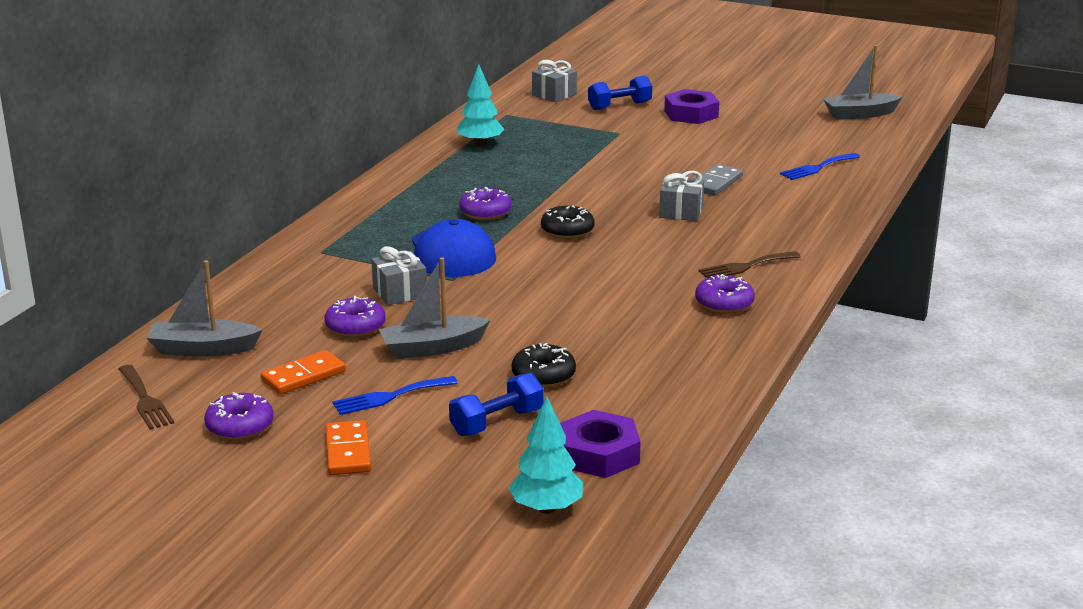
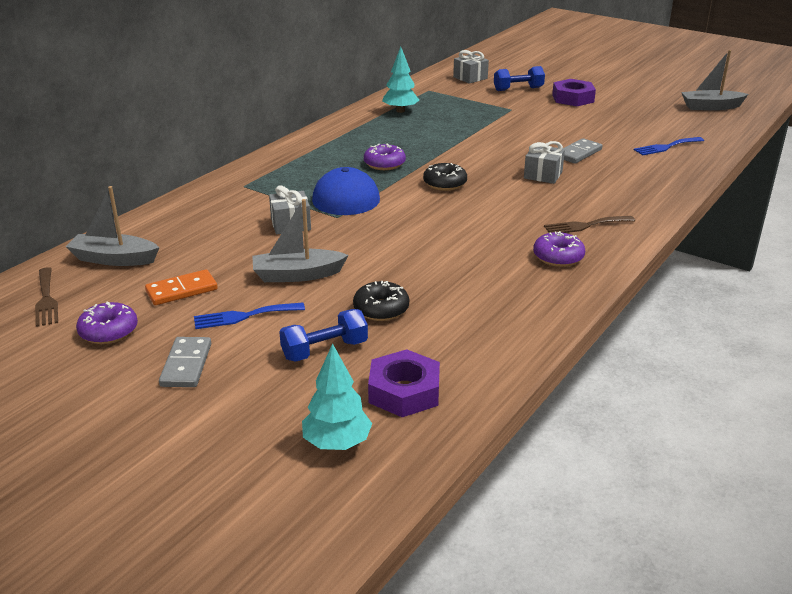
camera: 10 degrees right, 5 degrees up
(348, 451) = (186, 365): orange domino -> grey domino
(355, 327) = (243, 251): purple donut -> none

